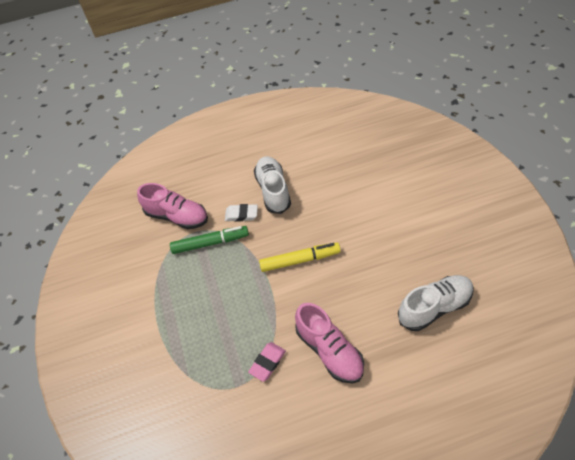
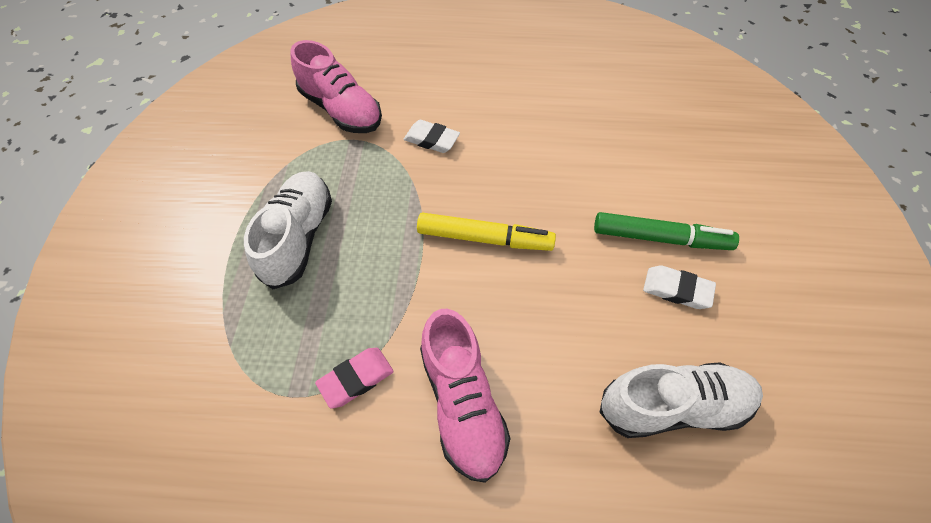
camera: 15 degrees right, 5 degrees up
(210, 243) = (367, 163): green marker -> green marker (660, 238)
(273, 191) = (494, 123): white shoe -> white shoe (298, 237)
(413, 247) = (676, 290): none -> white eraser

